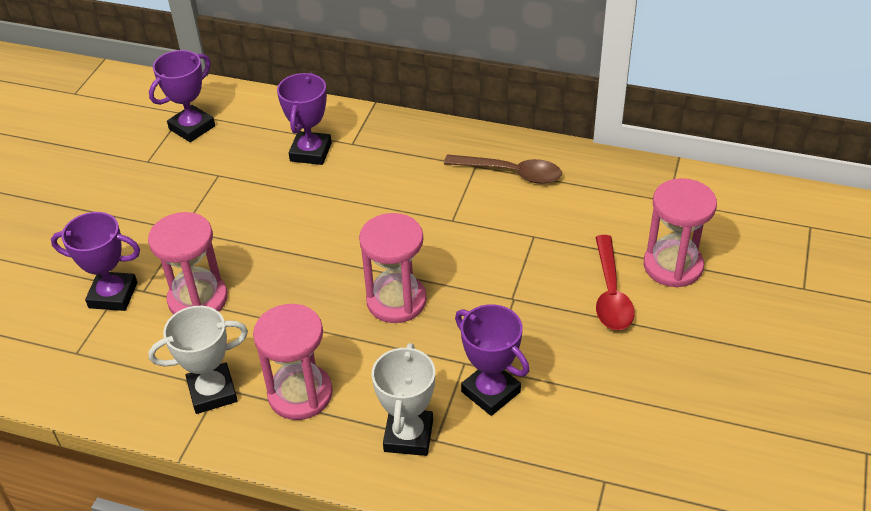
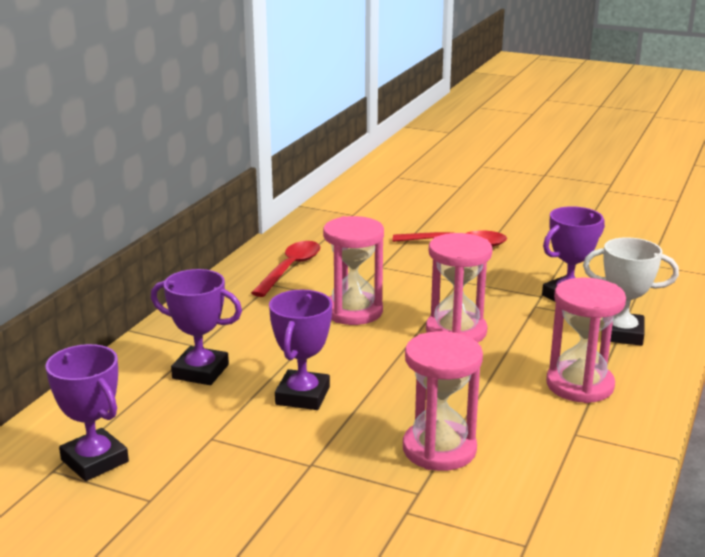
camera: 85 degrees left, 20 degrees down
(113, 295) = (423, 518): purple trophy -> purple trophy (302, 396)
(212, 392) = (582, 437): white trophy -> none
(511, 173) = (290, 269): brown spoon -> red spoon
(673, 266) = (430, 220): pink hourglass -> pink hourglass (353, 311)

